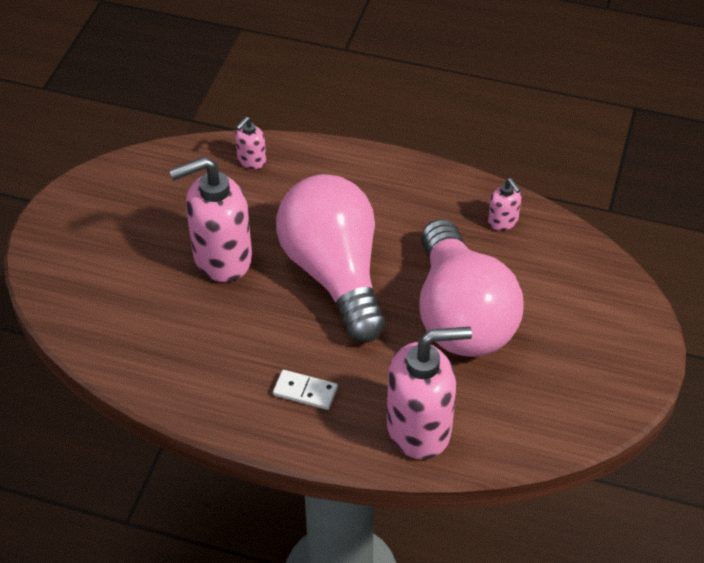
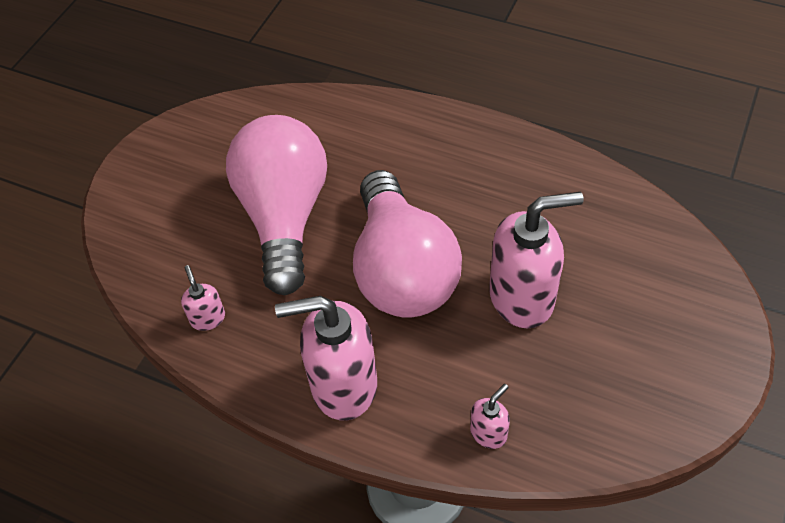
camera: 170 degrees left, 5 degrees up
(305, 391) = (442, 157): white domino -> none
(420, 428) = (347, 122): pink soap dispenser -> pink soap dispenser (343, 385)

